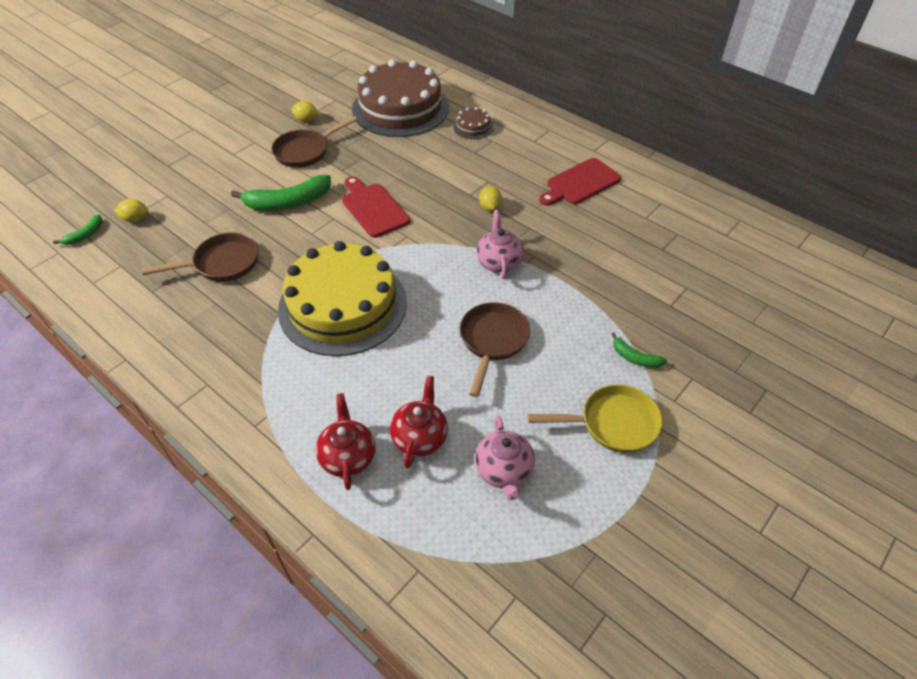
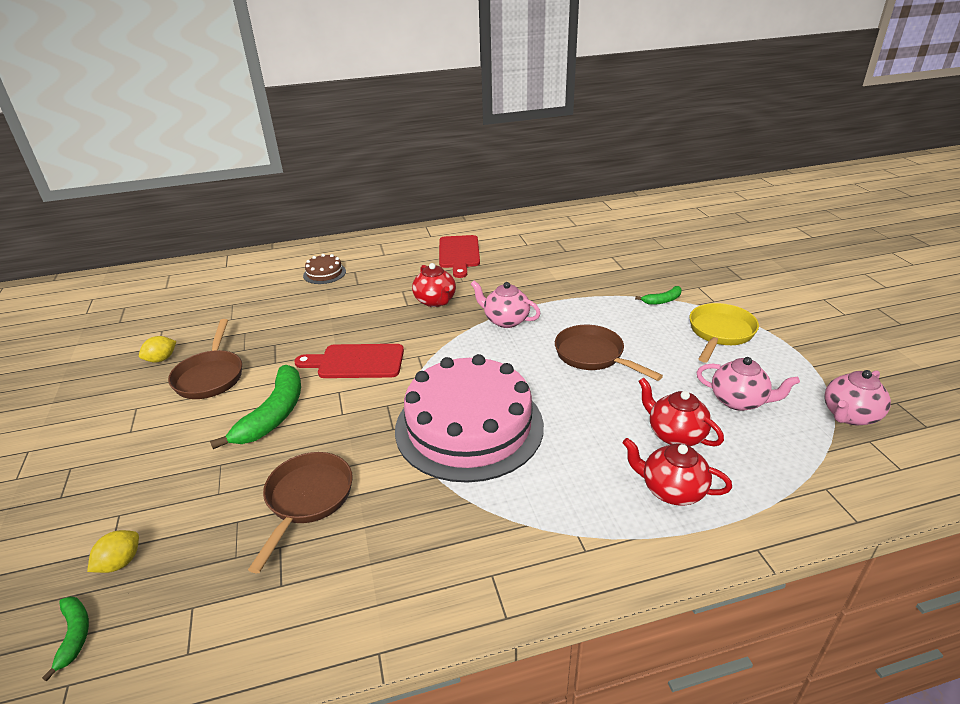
camera: 55 degrees left, 15 degrees down
(342, 305) = (469, 426): yellow cake -> pink cake
(400, 108) = (239, 299): brown cake -> none
(490, 207) = (435, 301): yellow lemon -> red teapot
(547, 571) = (849, 415): none -> pink teapot

